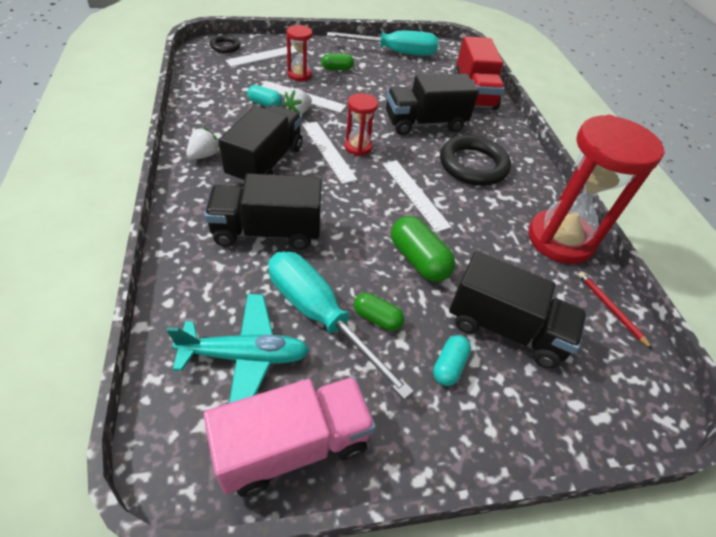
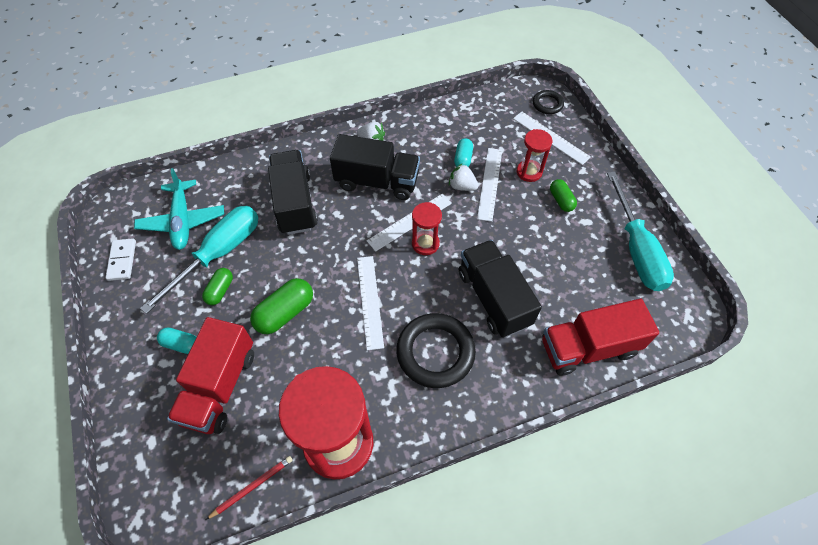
camera: 85 degrees right, 10 degrees up
(293, 445) = (122, 260): pink truck -> white domino
(415, 194) = (370, 301): white ruler -> white ruler turned 60 degrees counterclockwise
(505, 328) = (219, 386): black truck -> red truck

